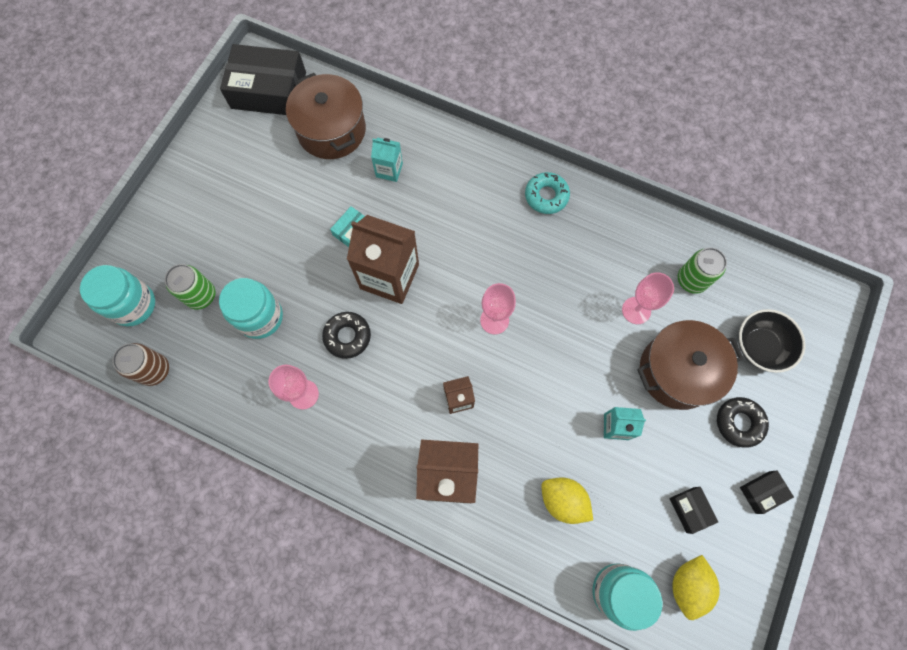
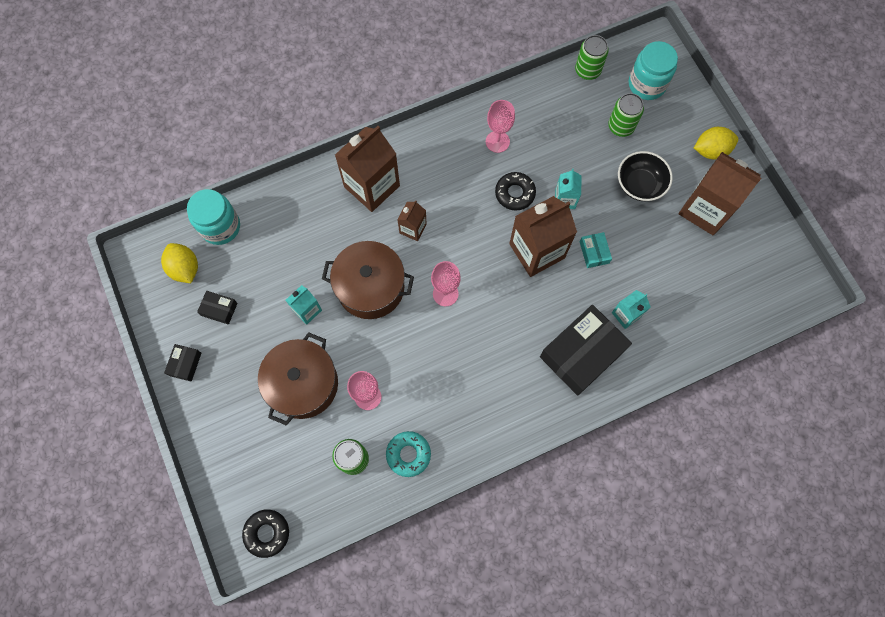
camera: 130 degrees right, 0 degrees up
(154, 370) = (587, 70): brown can -> green can
(239, 173) = (705, 210): none -> brown carton
(260, 317) = (574, 151): turquoise jar -> none
(269, 90) = (771, 279): black box -> black box (582, 353)
(318, 290) = (565, 199): none -> turquoise carton
(331, 130) = (696, 299): brown pot -> brown pot (370, 287)
(546, 196) = (510, 412): turquoise donut -> turquoise donut (408, 454)
(563, 500) = (296, 239): yellow lemon -> yellow lemon (710, 150)
(739, 423) = (235, 392): black donut -> black donut (267, 533)
(760, 346) = (266, 460): black bowl -> black bowl (640, 184)

